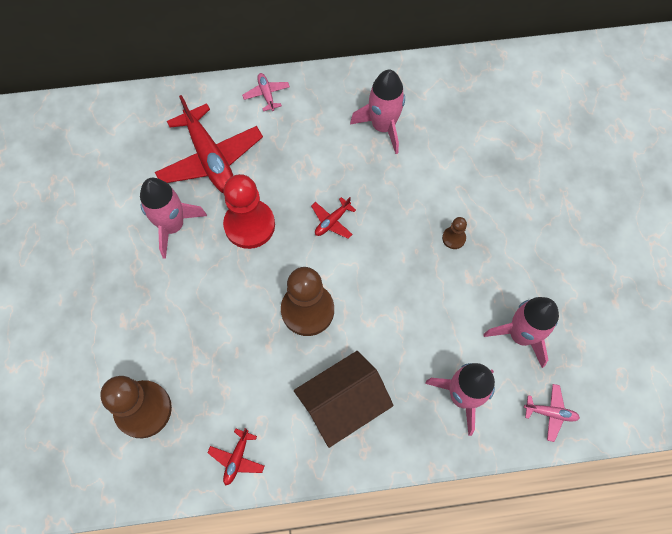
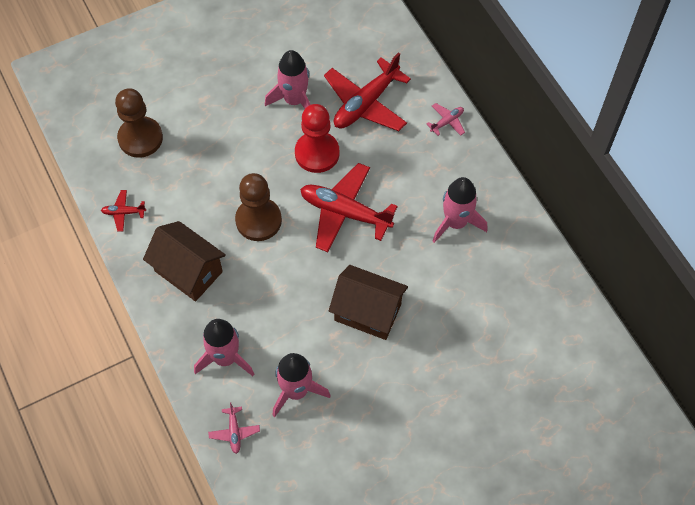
camera: 70 degrees right, 5 degrees down
(332, 221) = (345, 212): red plane -> red plane, size x2.23
(453, 238) = (367, 312): brown pawn -> brown house

